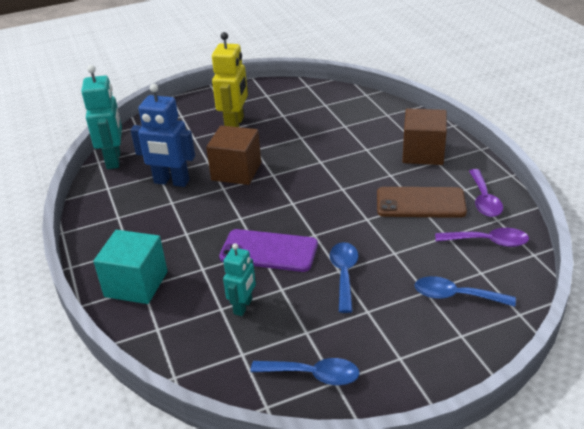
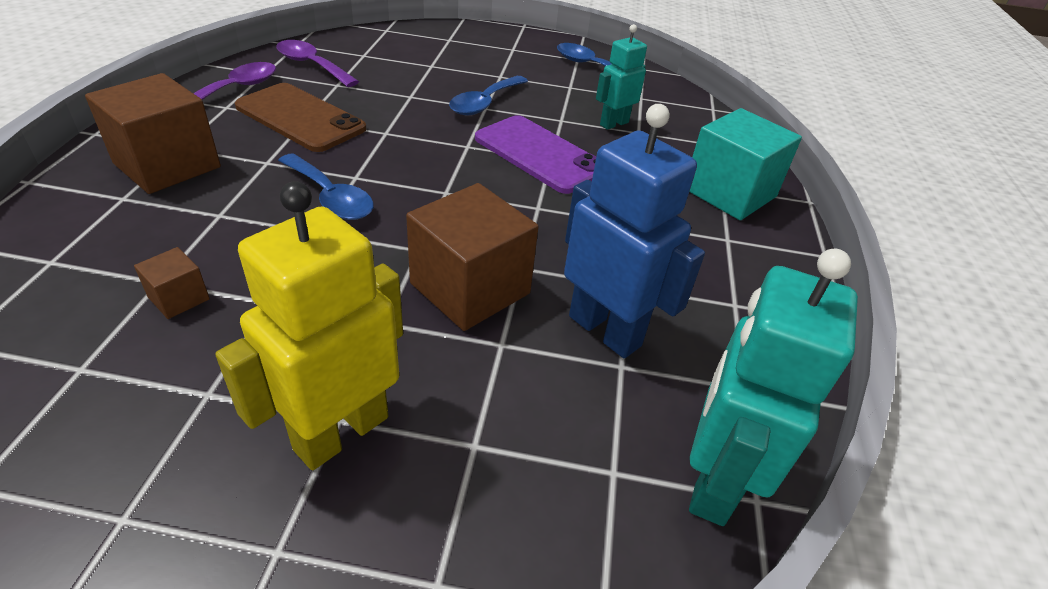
camera: 155 degrees left, 5 degrees up
(330, 125) = (179, 298): none -> brown cube
(455, 296) = (413, 54): blue spoon -> blue spoon (331, 197)

